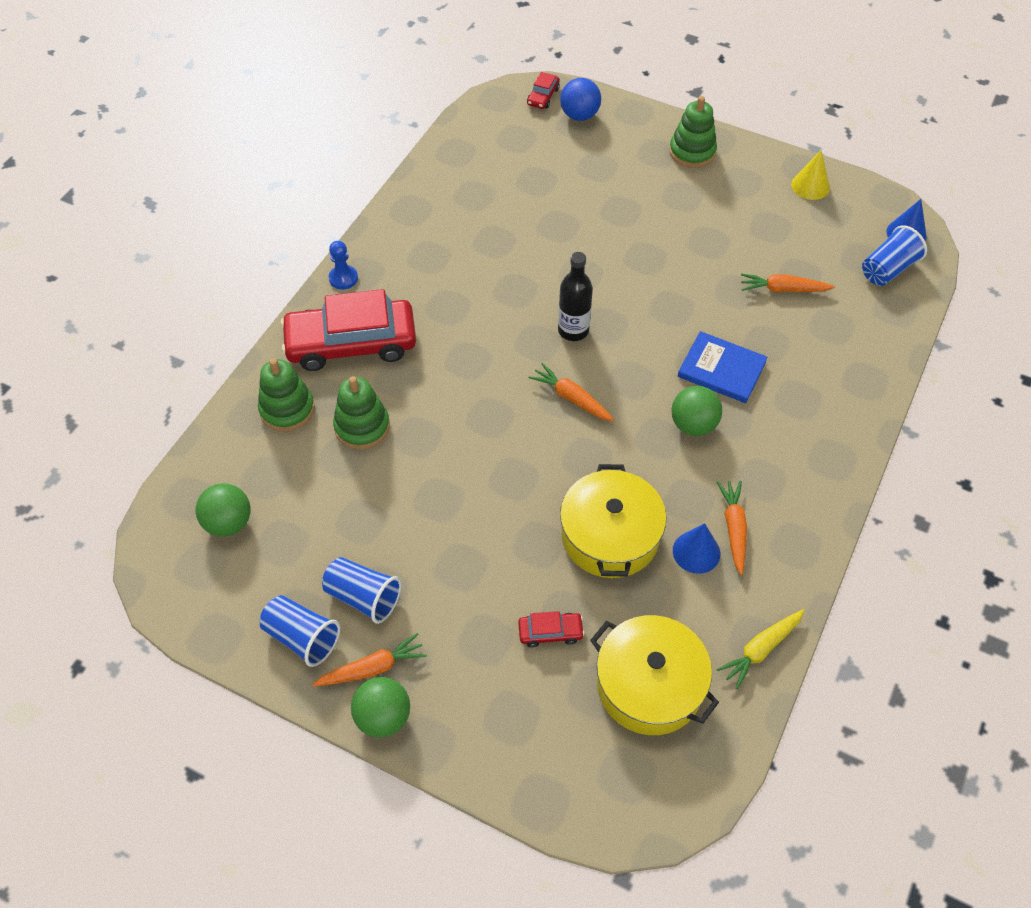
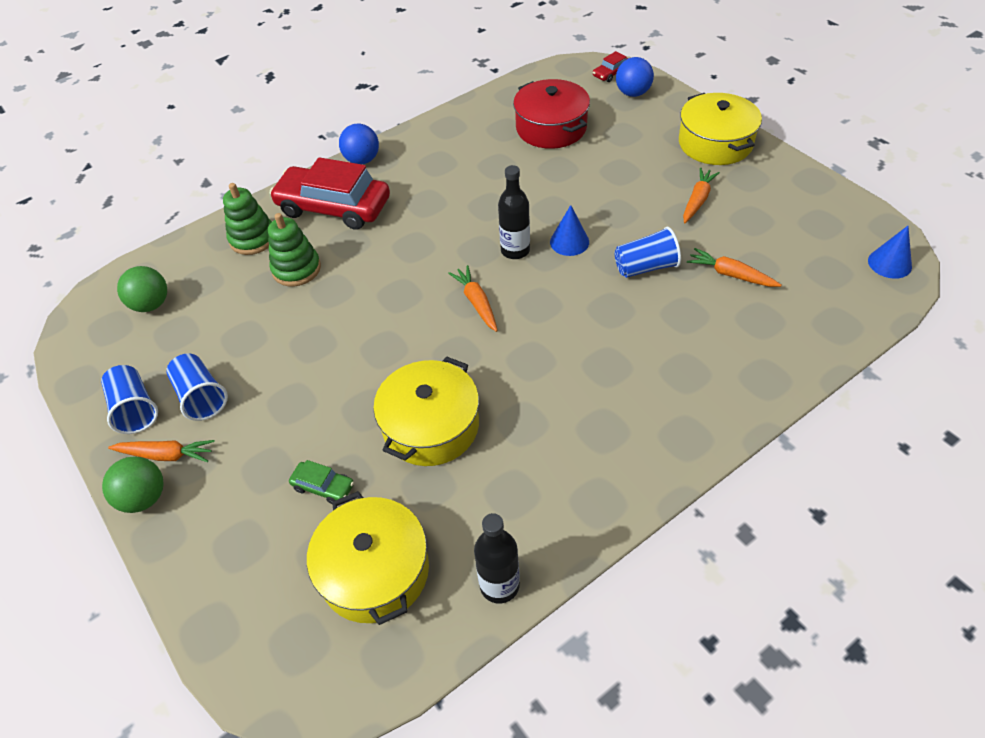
camera: 30 degrees right, 5 degrees down
(343, 278) = (362, 160): blue pawn -> blue ball
(521, 180) = (551, 128): none -> red pot
(550, 632) = (323, 487): red car -> green car
(692, 152) = (715, 143): green stacking toy -> yellow pot
(693, 425) = (569, 360): green ball -> none
(696, 552) = (498, 470): blue cone -> blue cone (569, 242)
(721, 369) = (627, 323): blue book -> none
(733, 528) = (547, 463): orange carrot -> orange carrot (697, 200)
(761, 650) = (499, 585): yellow carrot -> black bottle
(810, 186) = (813, 197): yellow cone -> none
(888, 269) = (850, 288): blue cup -> blue cup (645, 267)

